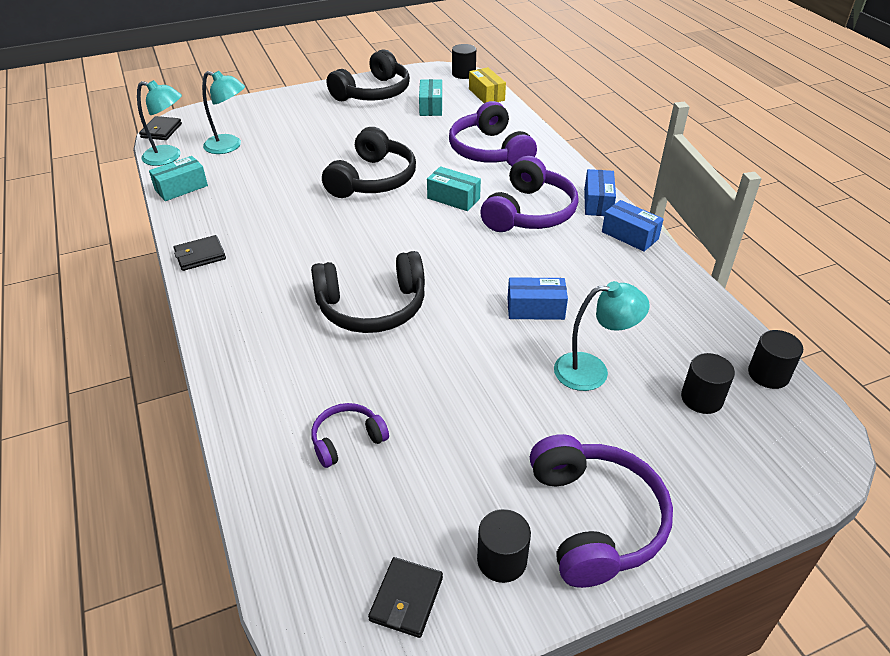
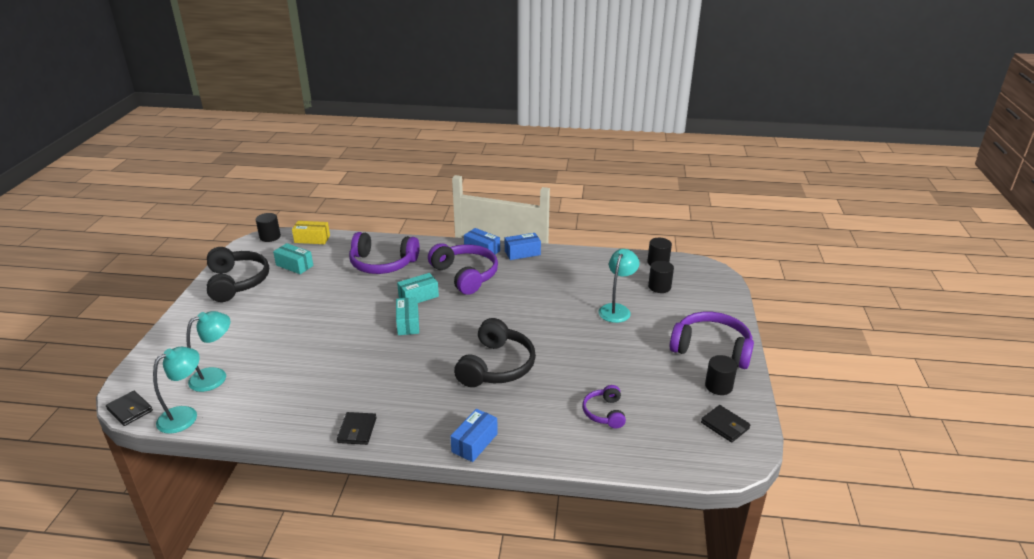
camera: 60 degrees left, 10 degrees down
(181, 188) = (246, 419): turquoise box -> turquoise box (408, 323)
(373, 179) = (356, 321): black headphones -> none
(535, 309) = (554, 308): blue box -> blue box (474, 443)

